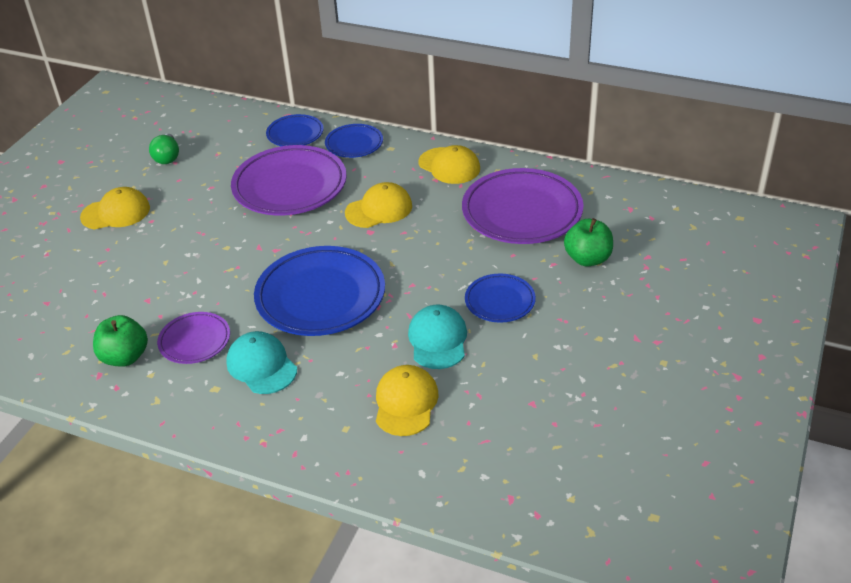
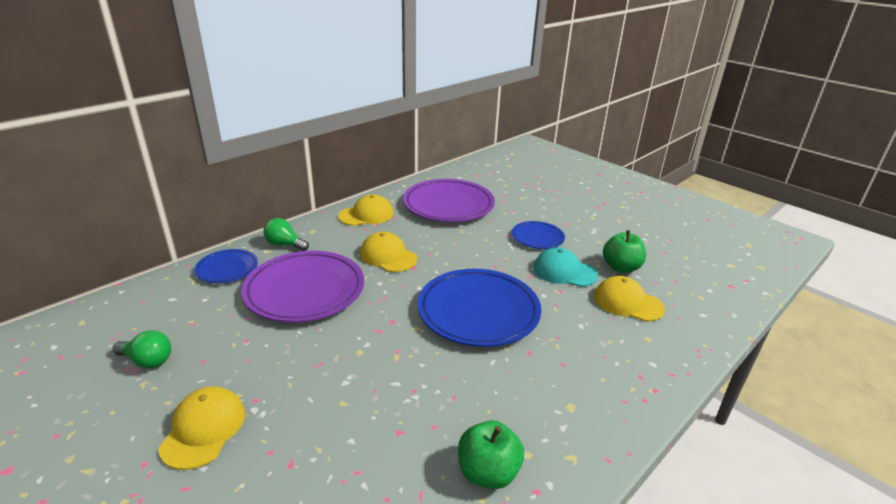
camera: 70 degrees left, 10 degrees down
(195, 341) = (492, 406): purple plate -> none
(261, 366) = (552, 367): turquoise cap -> none
(354, 144) = (285, 245): blue plate -> green light bulb
(379, 209) = (388, 256): yellow cap -> yellow cap turned 45 degrees counterclockwise
(587, 259) = (515, 199): green apple -> green apple (621, 267)

